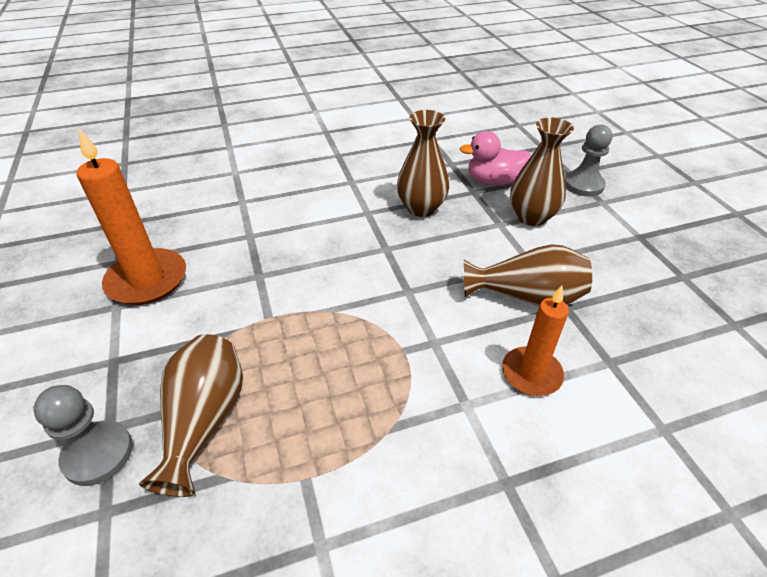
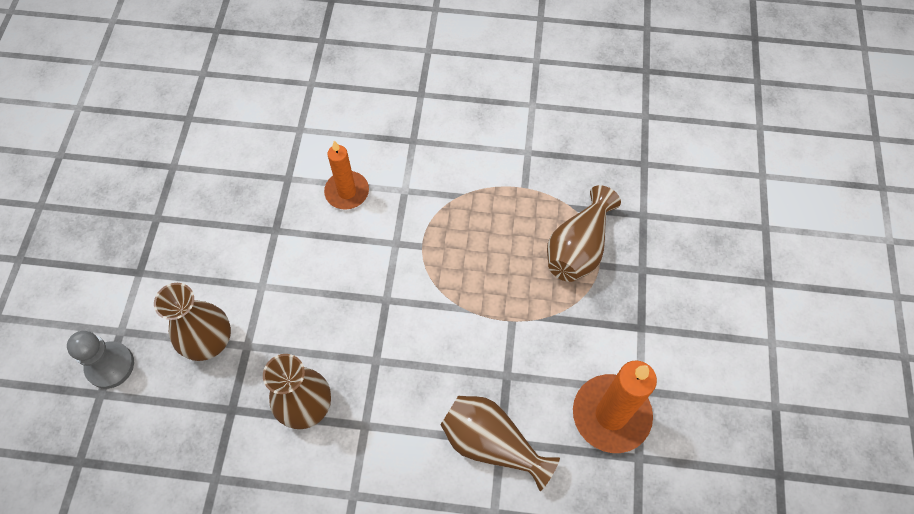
camera: 155 degrees left, 20 degrees up
(98, 454) = (649, 252): grey pawn -> none
(493, 181) = (197, 417): pink duck -> none
(526, 296) = (296, 252): brown vase -> brown vase (492, 444)

